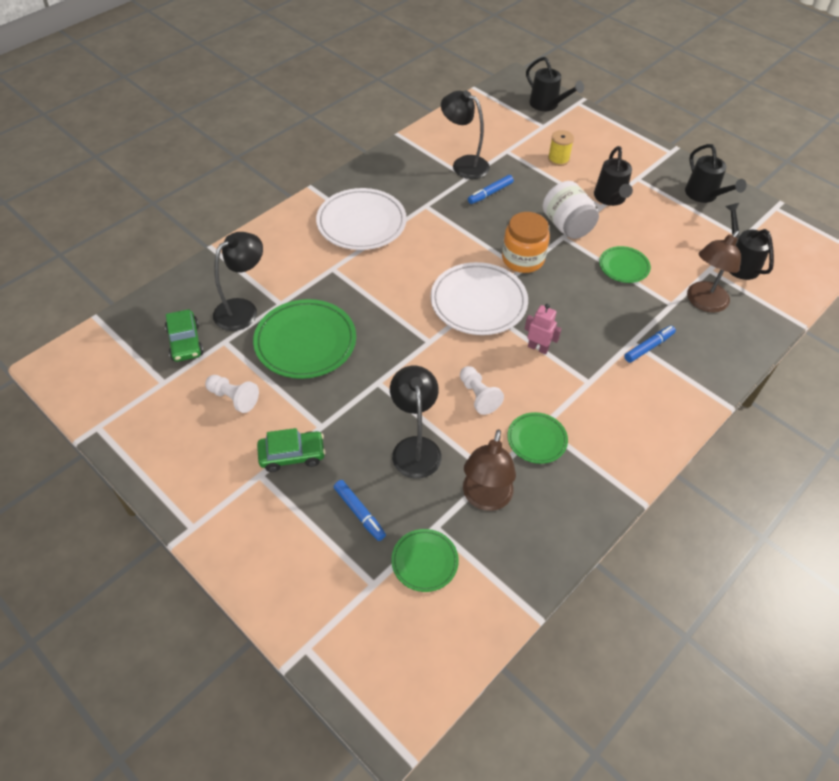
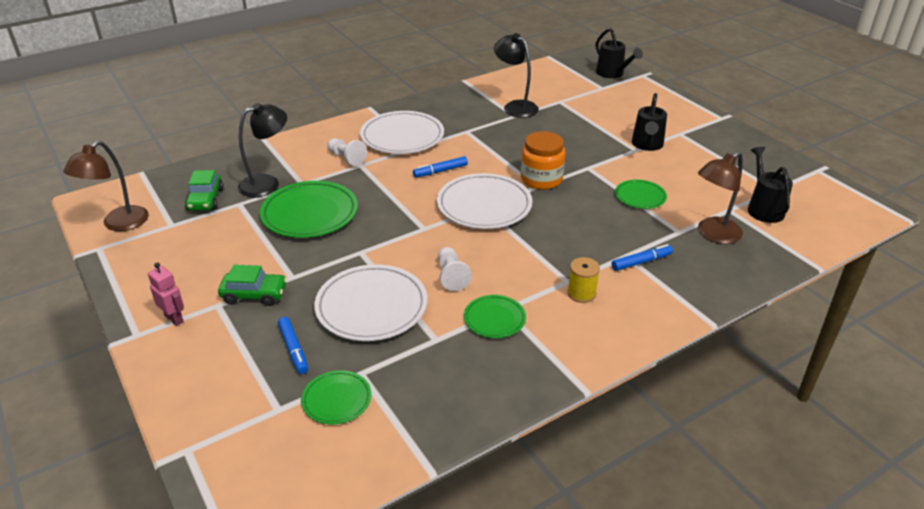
camera: 15 degrees right, 15 degrees down
(233, 398) = (225, 245): white pawn -> white pawn (347, 158)
(415, 448) = (371, 307): black lamp -> white plate
(485, 498) = (421, 358): brown lamp -> brown lamp (118, 224)
(490, 193) = (531, 129): blue marker -> blue marker (441, 171)
(538, 348) = (527, 247): pink robot -> pink robot (174, 319)
(558, 159) = (607, 112): yellow spool -> yellow spool (581, 293)
(567, 226) = (595, 160): white jar -> none
(704, 195) = (744, 153): black watering can -> none

